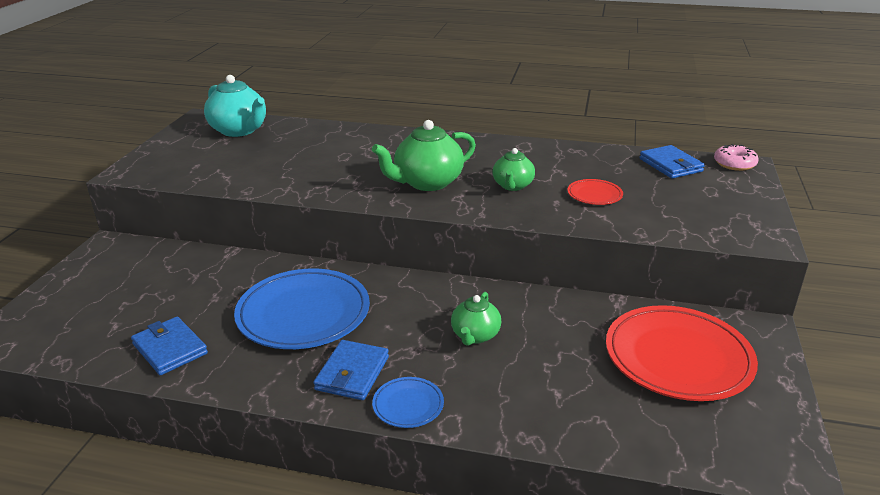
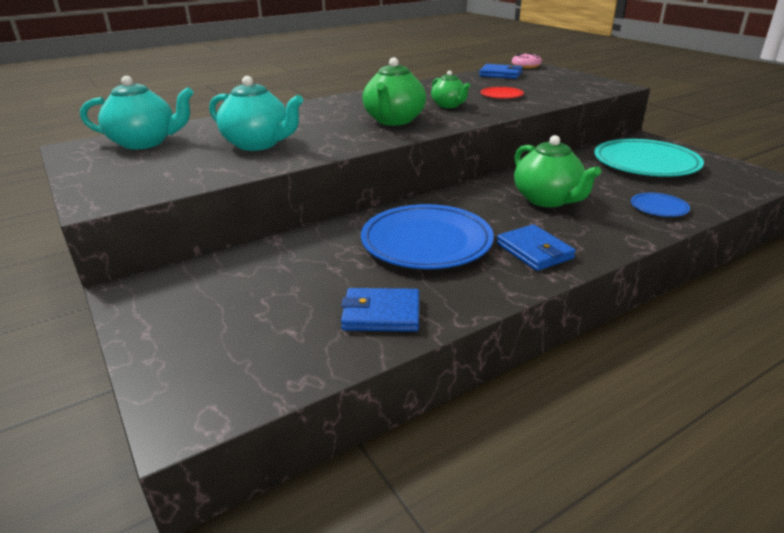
camera: 45 degrees left, 0 degrees up
(290, 163) = (258, 144): none -> turquoise teapot
(408, 405) = (598, 246): blue plate -> blue plate (658, 207)
(475, 335) = (548, 200): green teapot -> green teapot, size x1.65
(678, 357) = (645, 163): red plate -> turquoise plate

